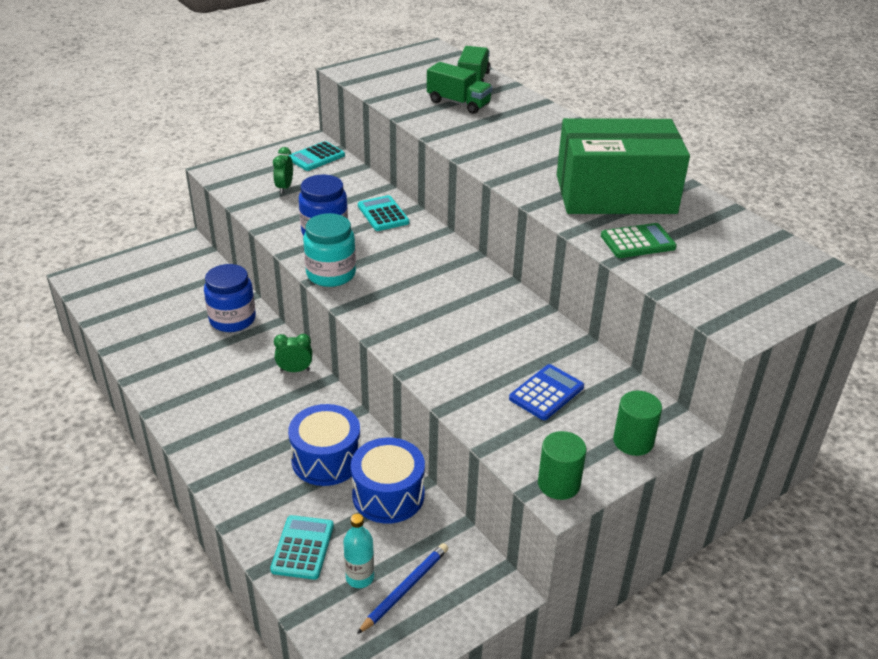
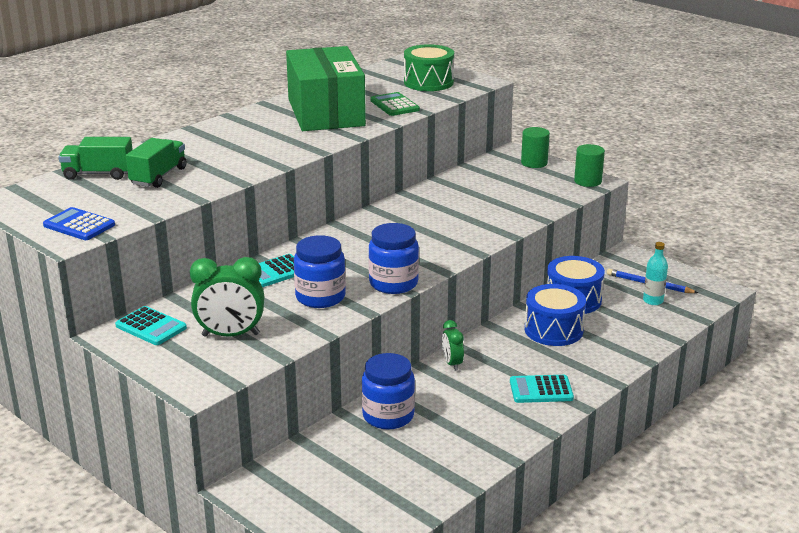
camera: 100 degrees left, 10 degrees down
(284, 187) = (230, 335): green clock -> green clock, size x1.79
(303, 548) = (645, 326): turquoise calculator -> turquoise calculator (541, 390)
(331, 274) = (393, 283): turquoise jar -> blue jar
(546, 393) = (504, 188): blue calculator -> blue calculator (79, 225)
(731, 280) = (428, 82): none -> green drum

